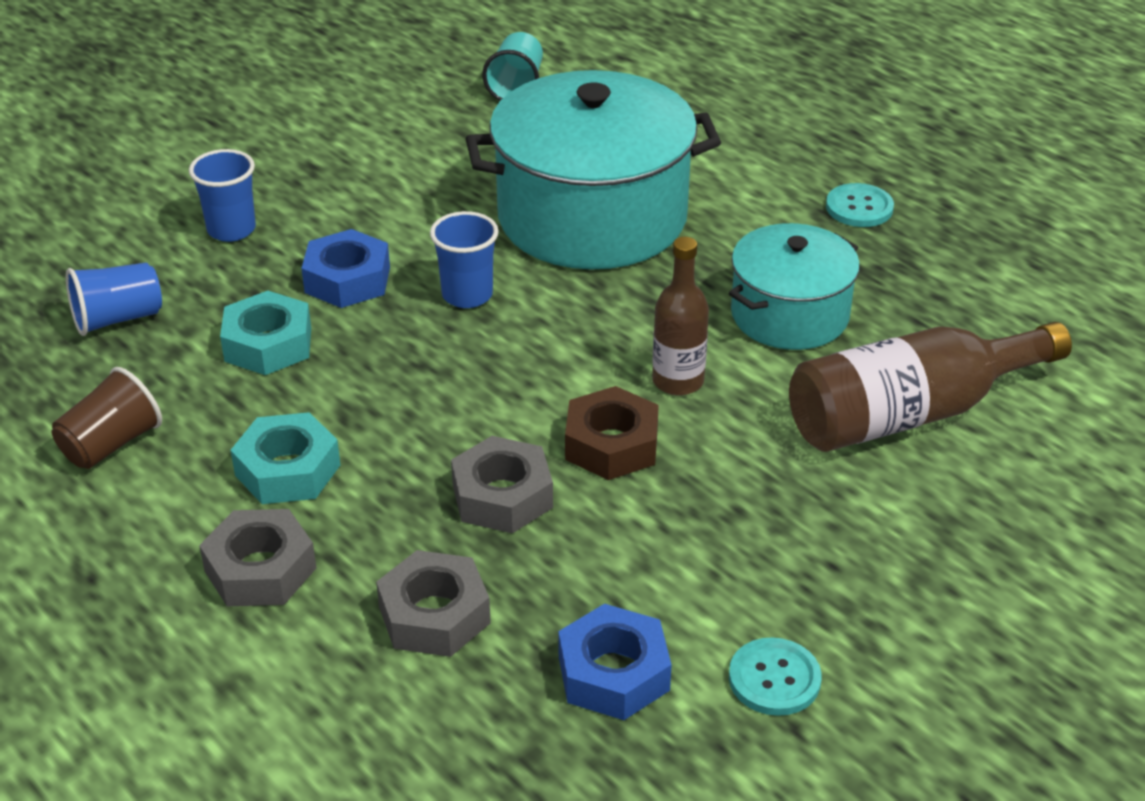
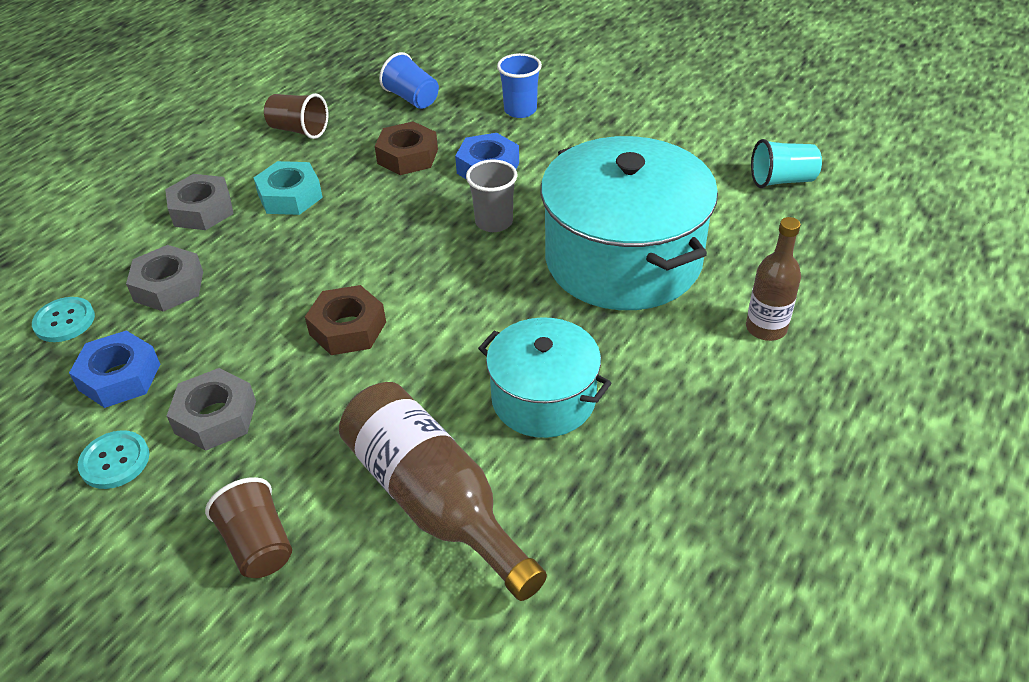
camera: 75 degrees right, 5 degrees up
(268, 344) = (407, 156): turquoise nut -> brown nut
(467, 295) = (494, 222): blue cup -> grey cup
(502, 496) = (282, 289): grey nut -> grey nut (215, 417)
(678, 381) = (431, 348): brown bottle -> brown bottle (766, 328)
(859, 207) = (734, 420): turquoise button -> turquoise button (64, 321)
(940, 553) = (258, 545): none -> brown cup

